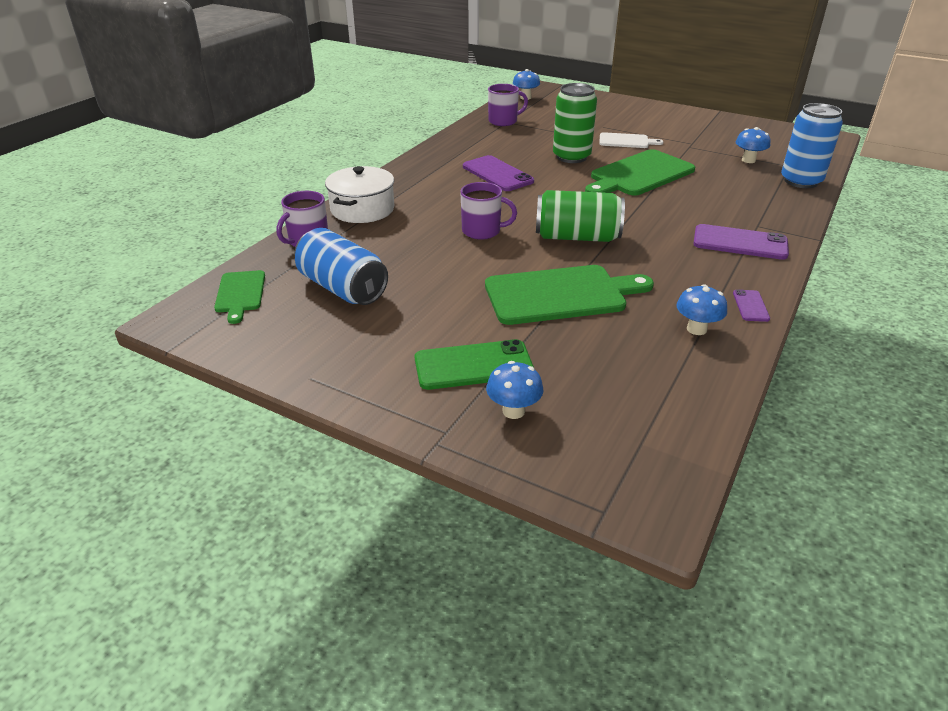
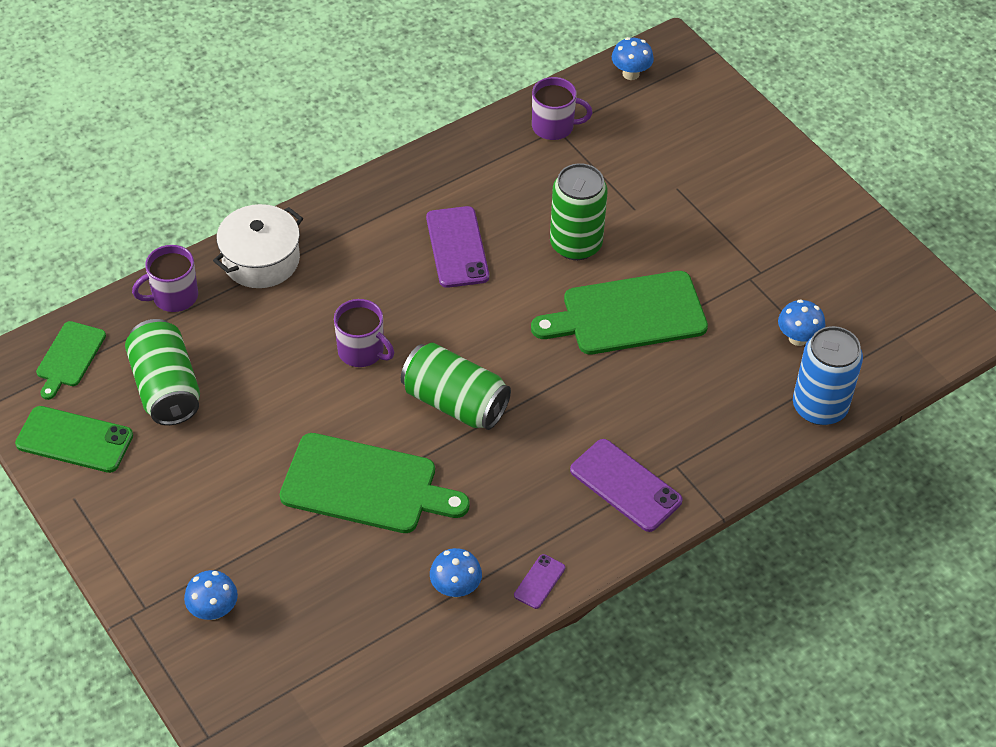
camera: 25 degrees right, 15 degrees up
(343, 288) = (166, 388): blue can -> green can
(473, 365) = (217, 544): green phone -> green phone (74, 440)
(626, 141) = (677, 235): white cutting board -> none

